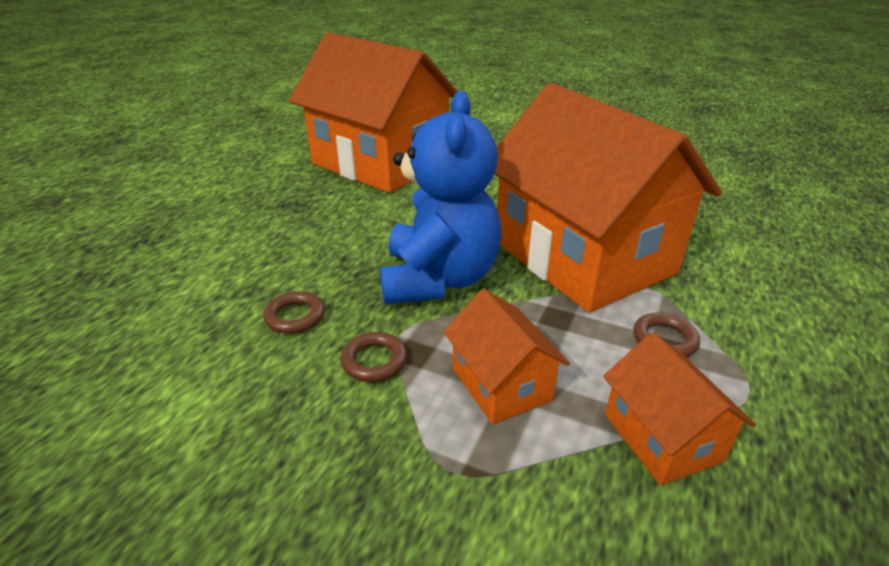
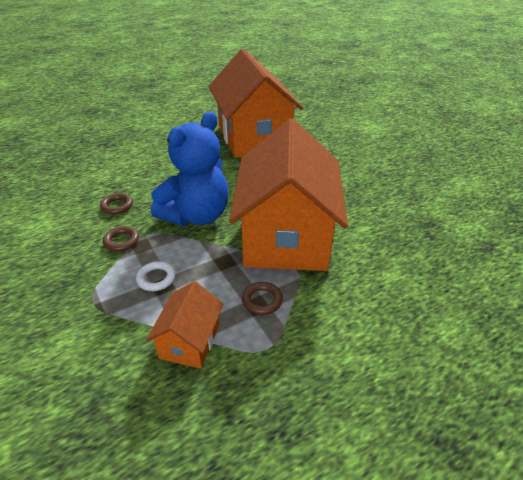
camera: 35 degrees right, 5 degrees up
(501, 384) = (156, 278): orange house -> white ring

